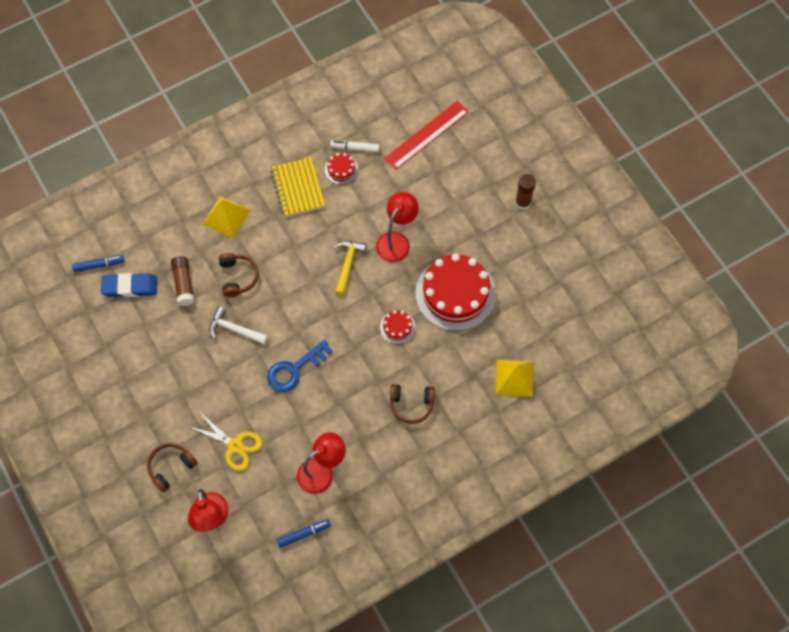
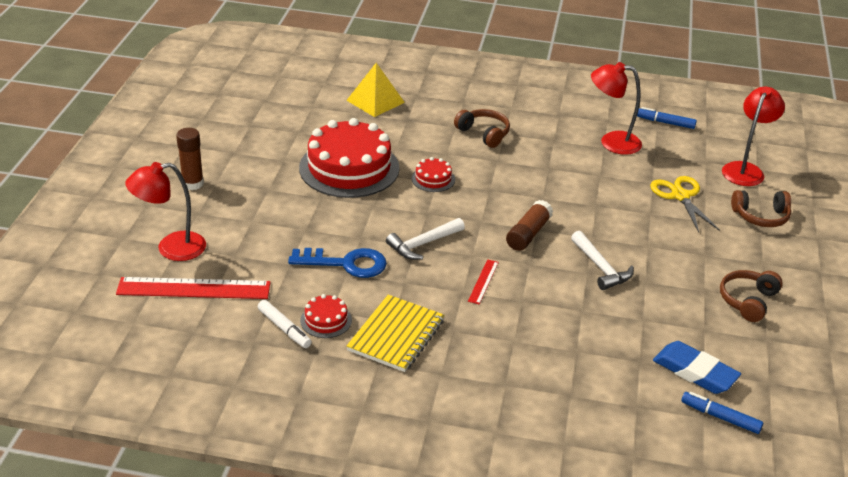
camera: 140 degrees left, 30 degrees down
(183, 284) = (624, 335): brown glue stick -> brown glue stick (528, 234)
(226, 217) = (511, 363): yellow pyramid -> none
(238, 277) = (554, 304): brown headphones -> brown headphones (748, 301)
(289, 263) = (483, 281): none -> red ruler
(294, 369) = (567, 208): blue key -> blue key (346, 263)
(347, 264) = (423, 244): yellow hammer -> white hammer
(396, 241) = (350, 231): red lamp -> red lamp (171, 248)

